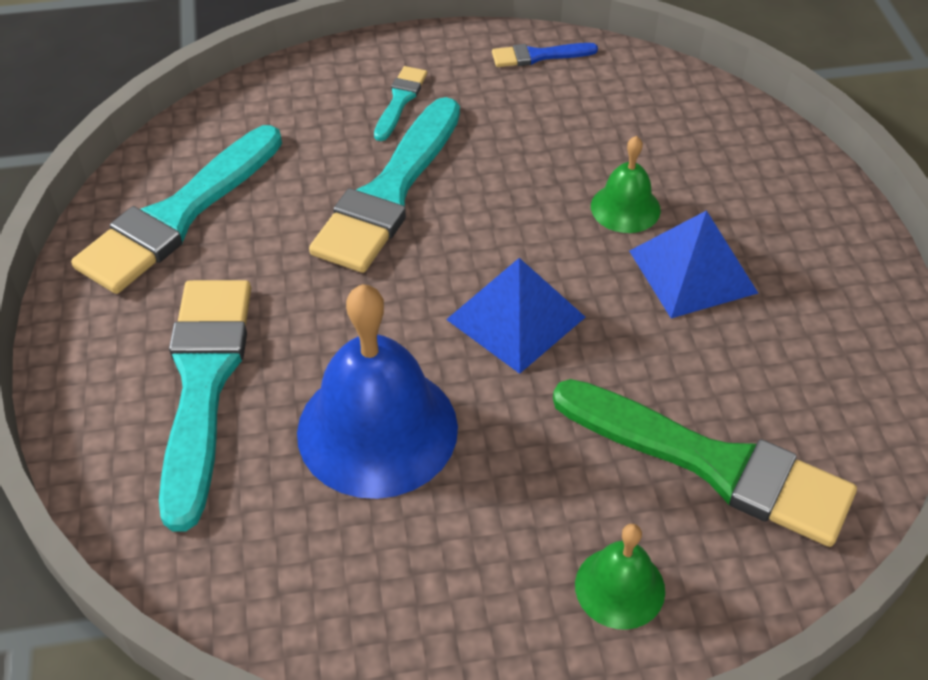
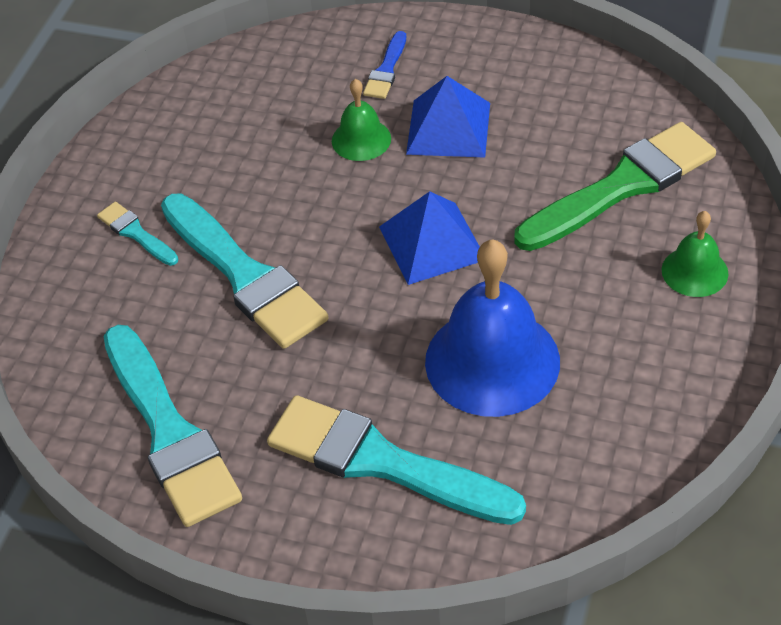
camera: 60 degrees left, 0 degrees up
(538, 56) = (149, 126): blue brush -> blue brush (386, 70)

